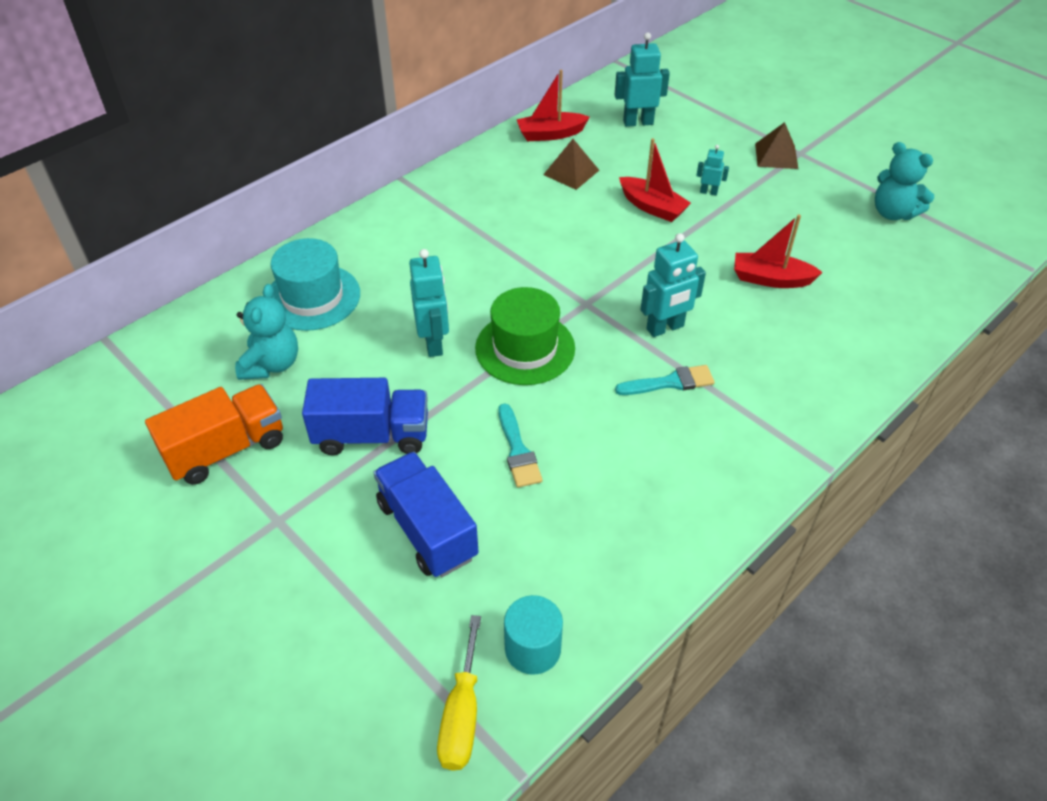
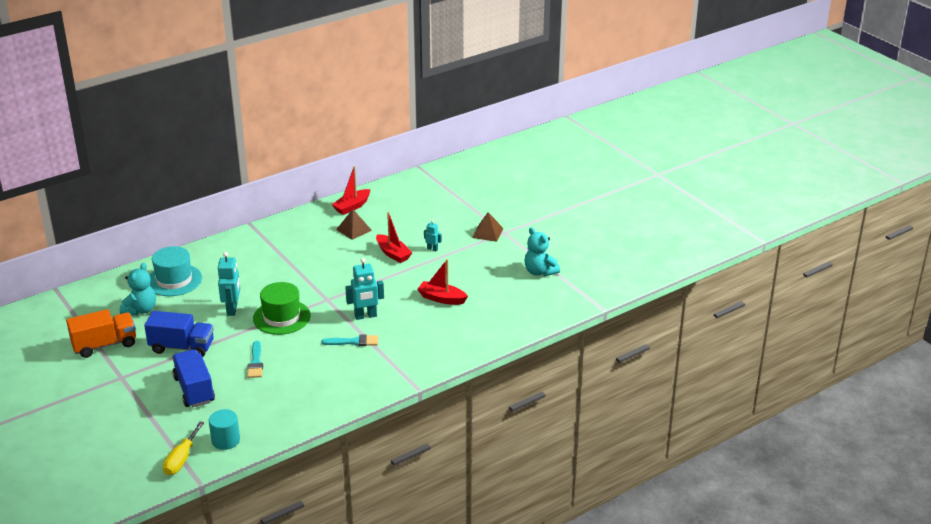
camera: 10 degrees right, 15 degrees down
(550, 134) = (352, 207): red boat -> red boat turned 45 degrees counterclockwise
(638, 122) = (411, 205): turquoise robot -> none

